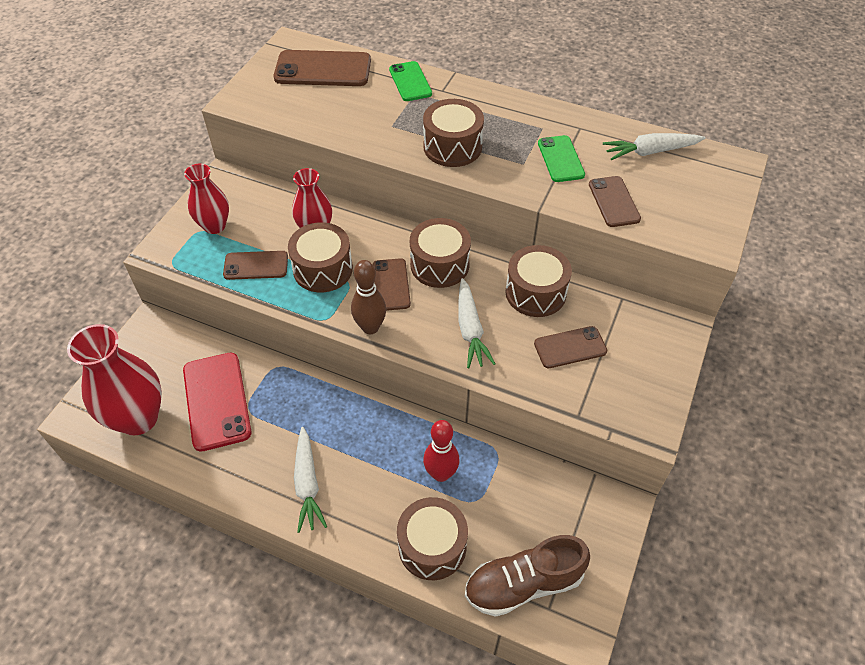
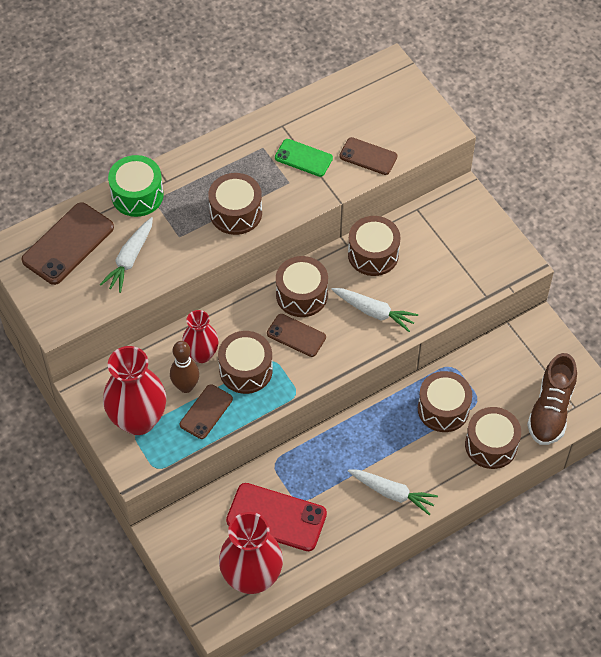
camera: 55 degrees left, 5 degrees up
(214, 226) = (138, 420): red vase -> red vase, size x1.67
(370, 327) = (325, 370): brown bowling pin -> brown bowling pin (186, 386)
(410, 82) = (137, 195): green phone -> green drum
(441, 474) = (443, 409): red bowling pin -> brown drum
(570, 347) = (433, 265): brown phone -> none
(650, 152) = (340, 103): white carrot -> white carrot (130, 259)

